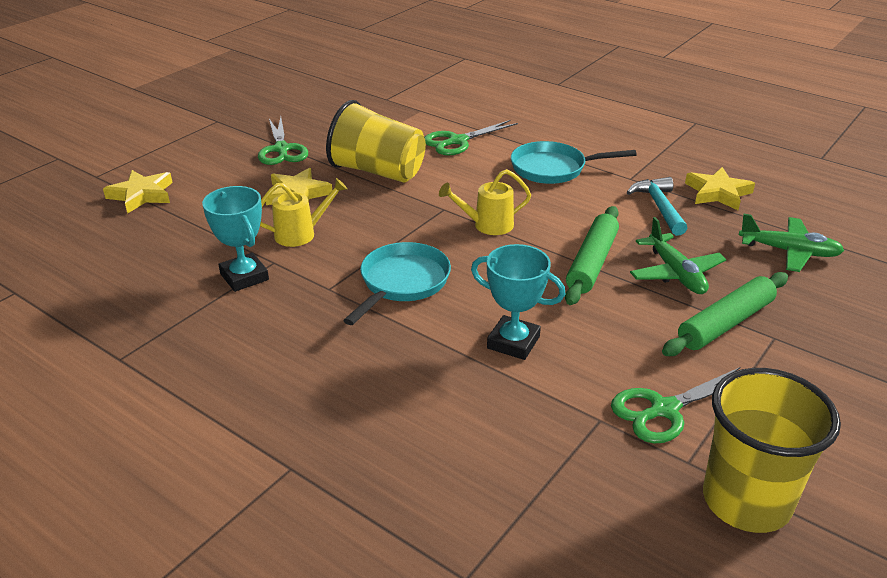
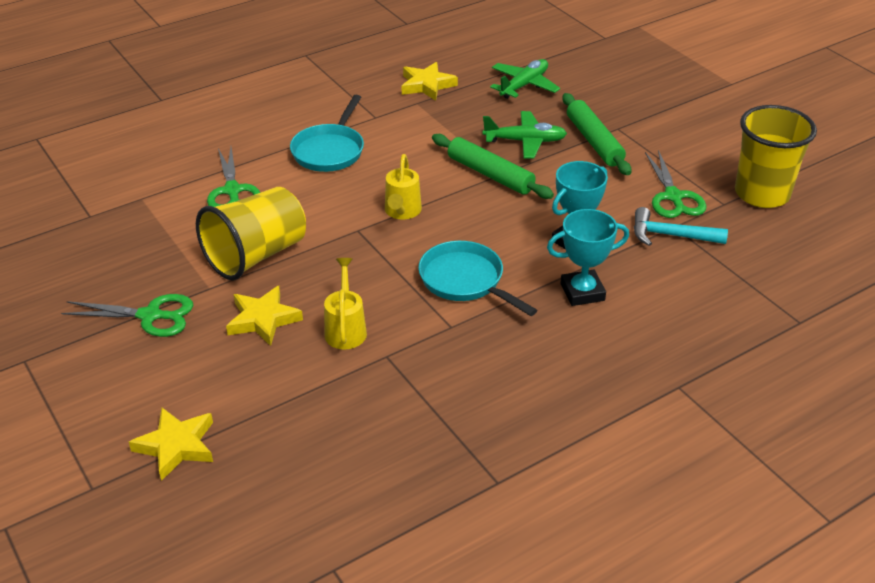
camera: 70 degrees left, 5 degrees up
(244, 277) = (402, 379): turquoise trophy -> turquoise trophy (582, 292)
(659, 207) = (429, 118): turquoise hammer -> turquoise hammer (670, 235)

